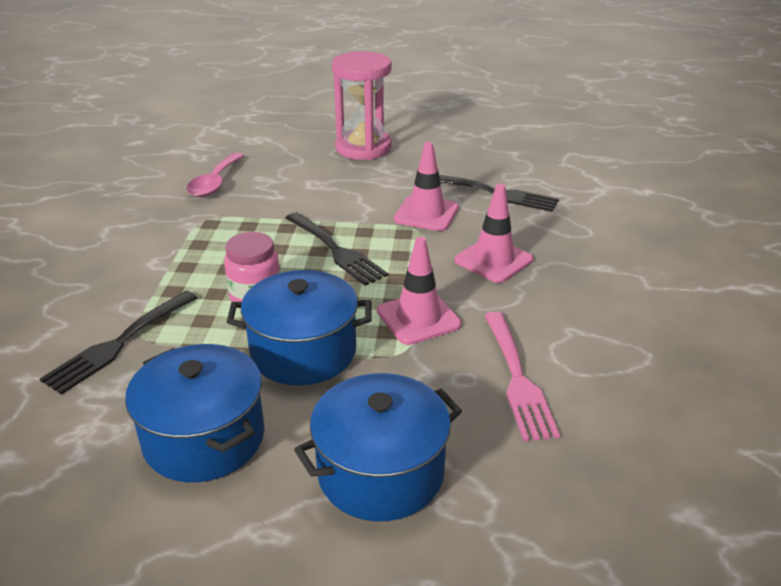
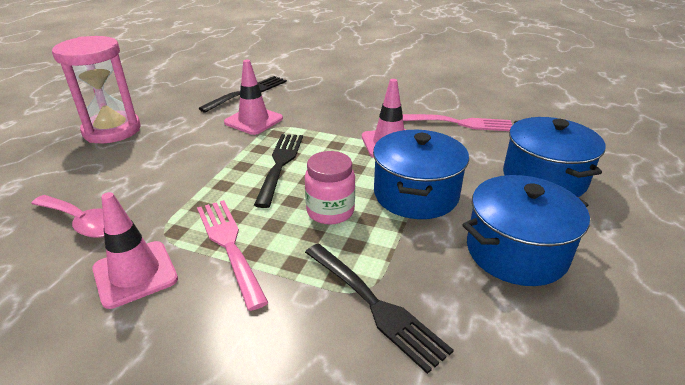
camera: 75 degrees left, 0 degrees up
(194, 253) = (229, 245): none -> pink fork
(336, 250) = (280, 164): black fork -> black fork turned 60 degrees counterclockwise
(493, 260) = (333, 108): pink traffic cone -> pink traffic cone (135, 274)

